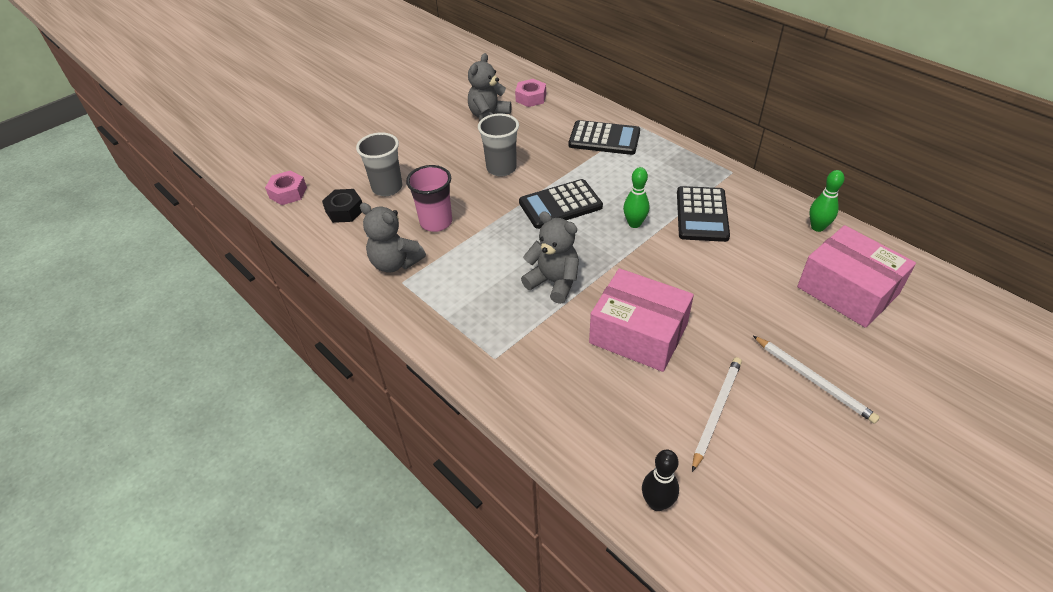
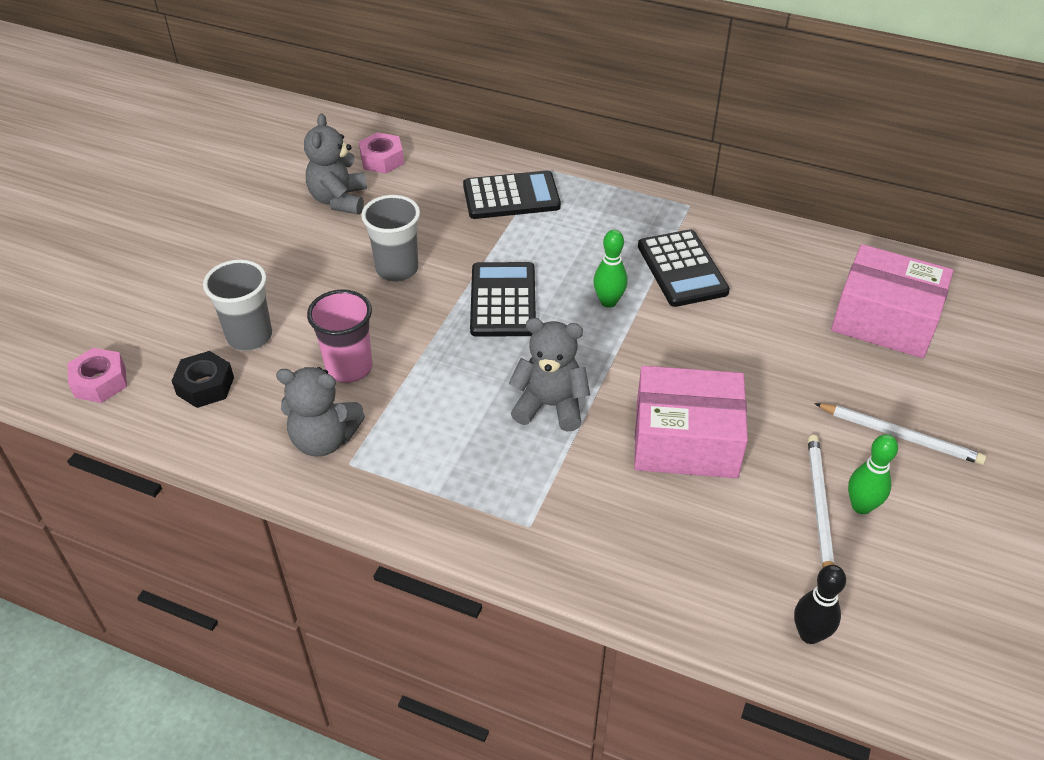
camera: 25 degrees left, 0 degrees up
(560, 205) = (503, 300): black calculator -> black calculator turned 135 degrees clockwise
(817, 227) = (817, 252): green bowling pin -> green bowling pin (861, 506)

